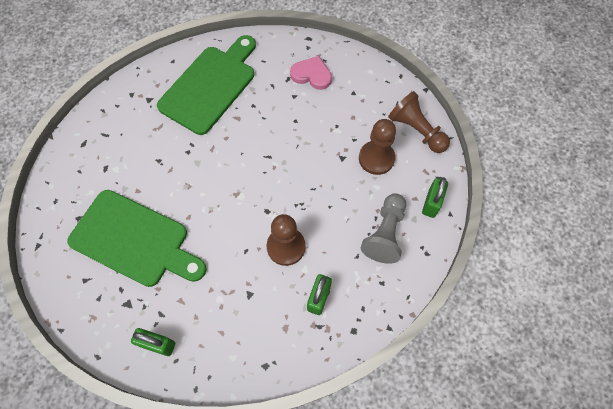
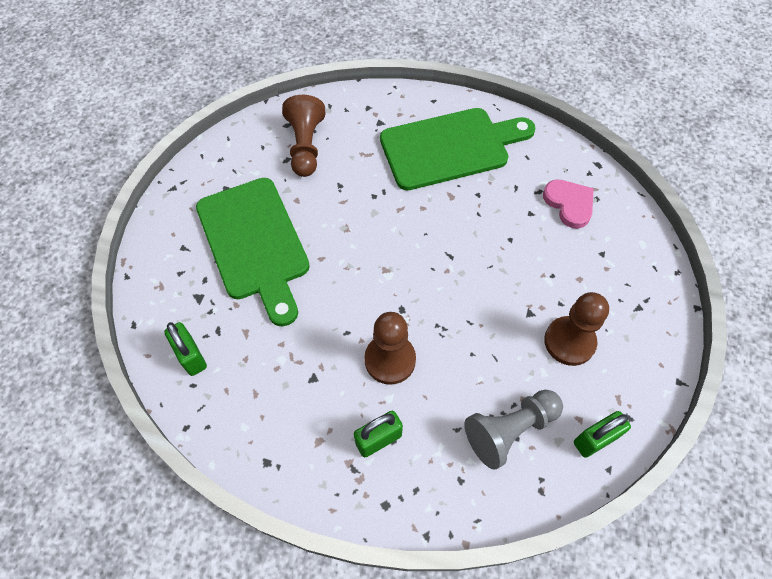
camera: 40 degrees right, 5 degrees down
(416, 130) = (646, 345): brown pawn -> brown pawn (305, 146)

